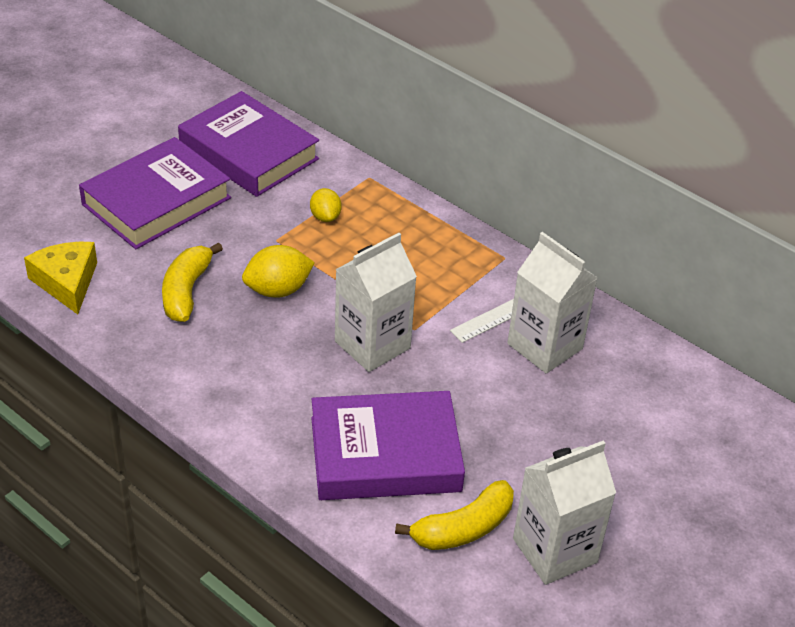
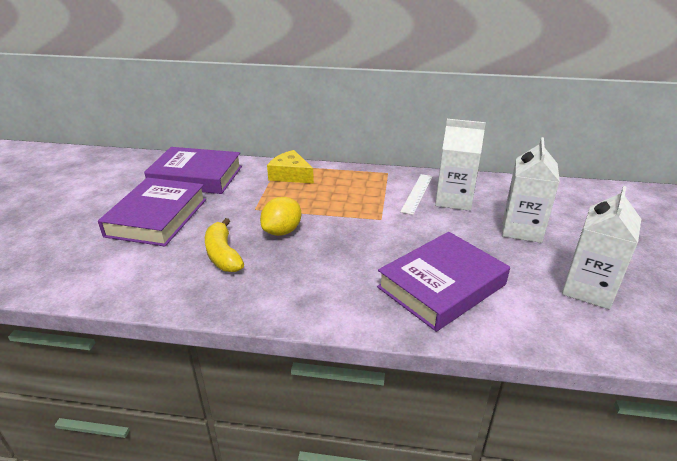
camera: 30 degrees left, 10 degrees down
(66, 282) = (128, 284): yellow cheese -> yellow cheese (290, 175)
(325, 217) = (273, 189): yellow lemon -> none
(372, 345) = (367, 235): white carton -> white carton (522, 229)
(463, 528) = (531, 303): yellow banana -> none

